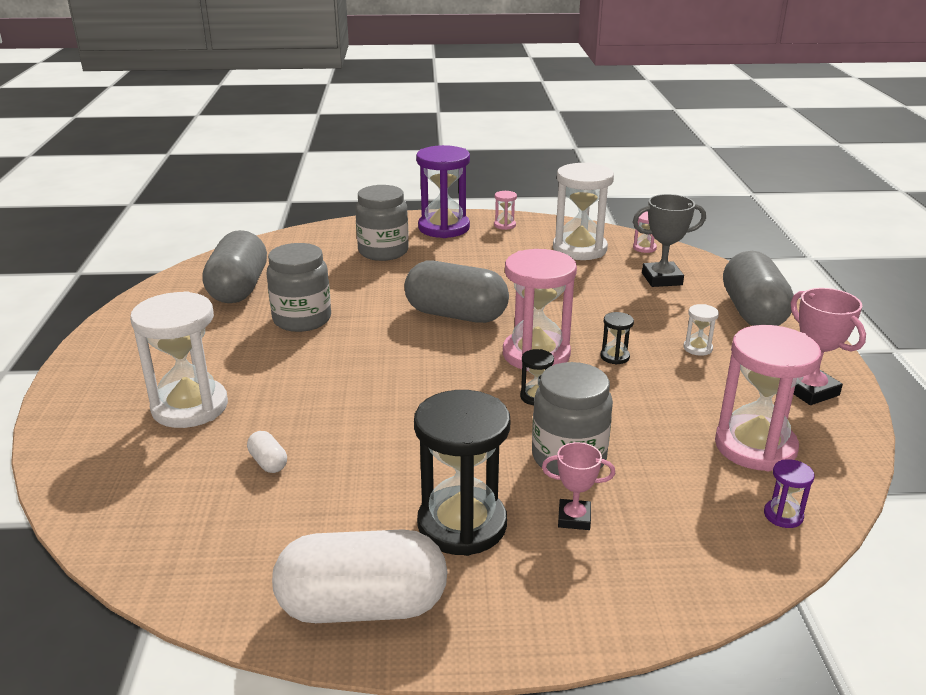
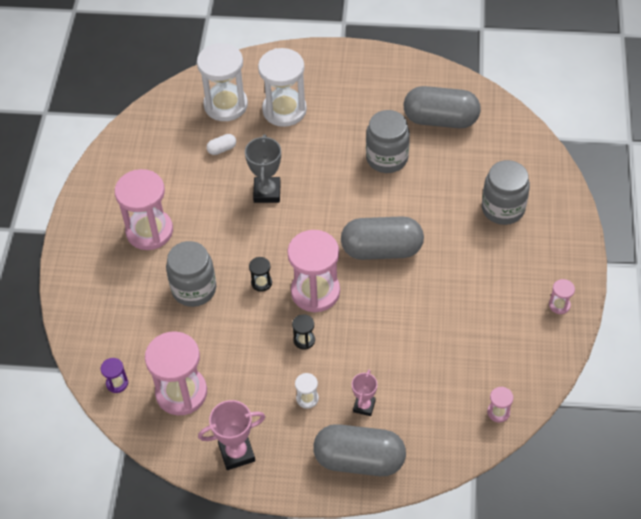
camera: 100 degrees right, 25 degrees up
(363, 606) = (105, 189): white capsule -> none
(444, 228) = (554, 256): purple hourglass -> none
(456, 315) = (381, 250): grey capsule -> grey capsule turned 60 degrees clockwise
(462, 524) = (149, 231): black hourglass -> pink hourglass
(574, 518) = (141, 281): pink trophy -> pink trophy (364, 406)
(579, 249) = (499, 357): white hourglass -> white hourglass (226, 105)
(662, 279) = (430, 408): grey trophy -> grey trophy (267, 192)

